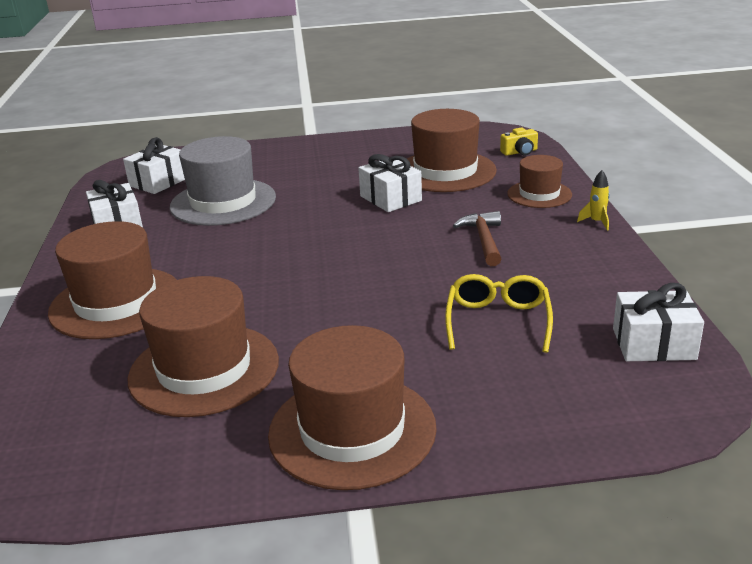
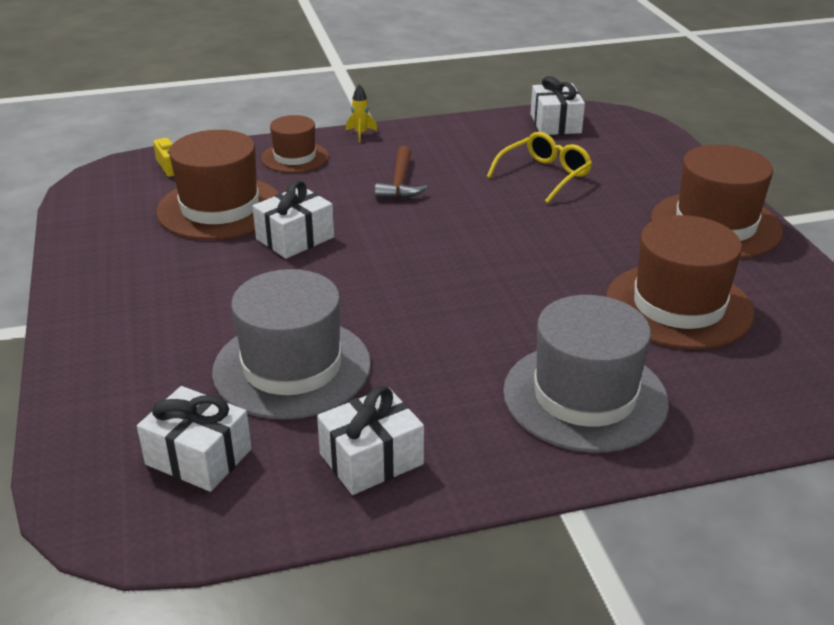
camera: 100 degrees left, 5 degrees up
(116, 303) = (585, 396): brown hat -> grey hat
(483, 240) = (400, 183): brown hammer -> brown hammer turned 75 degrees counterclockwise
(498, 321) = (545, 175): yellow glasses -> yellow glasses turned 135 degrees clockwise

